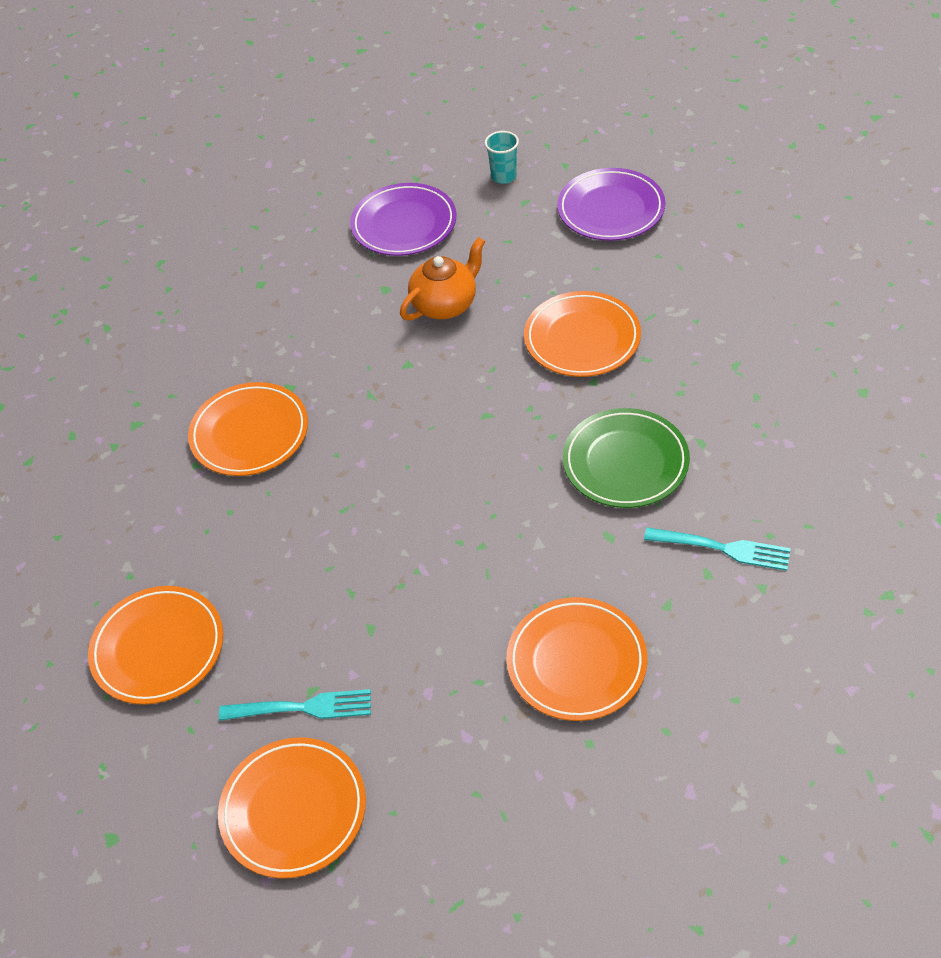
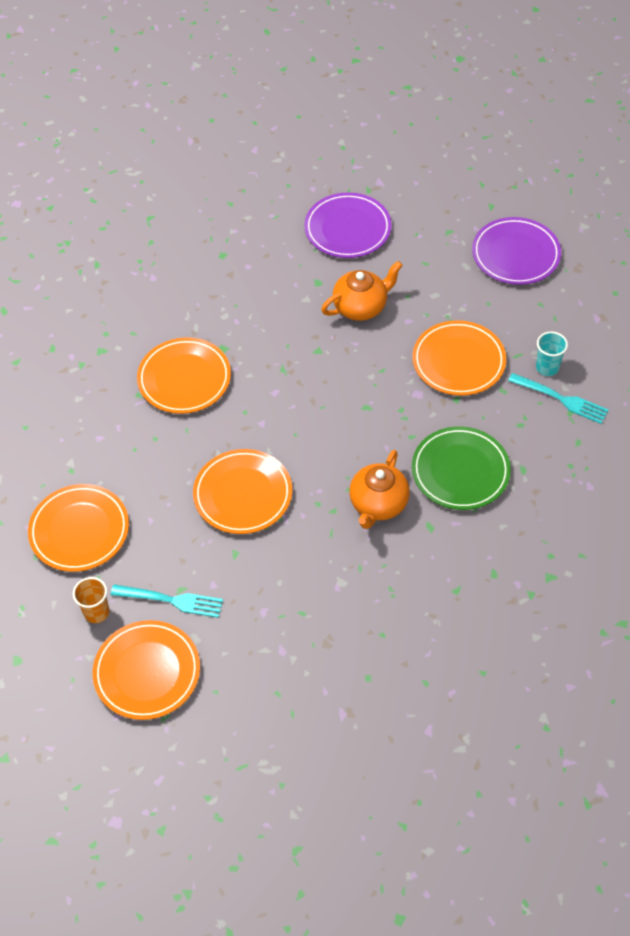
camera: 10 degrees right, 5 degrees up
(205, 748) = (96, 612): none -> orange cup
(504, 176) = (439, 205): turquoise cup -> turquoise cup (547, 367)
(536, 525) = (378, 504): none -> orange teapot
(576, 662) = (376, 616): orange plate -> orange plate (243, 494)
(722, 548) = (511, 557): turquoise fork -> turquoise fork (560, 399)

